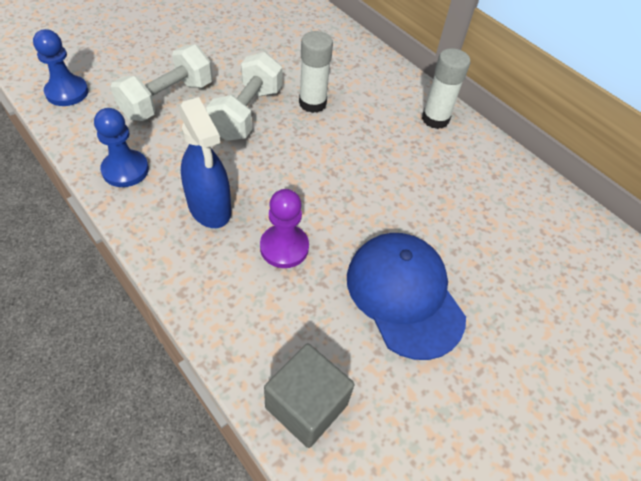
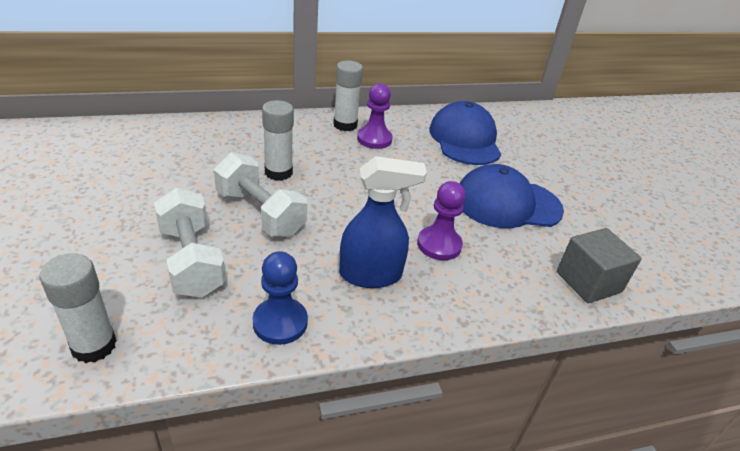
camera: 65 degrees left, 15 degrees down
(67, 92) = (94, 346): blue pawn -> white glue stick
(430, 148) = (374, 139): none -> purple pawn
(508, 225) = (464, 139): none -> blue cap

